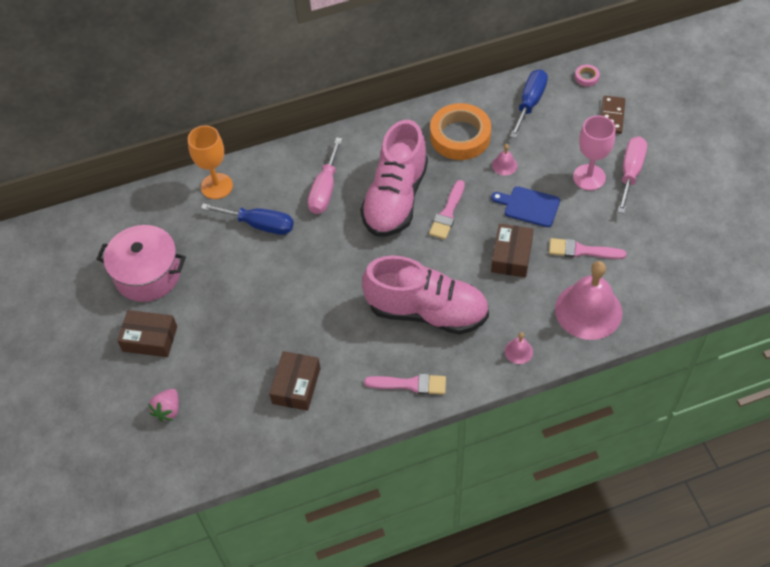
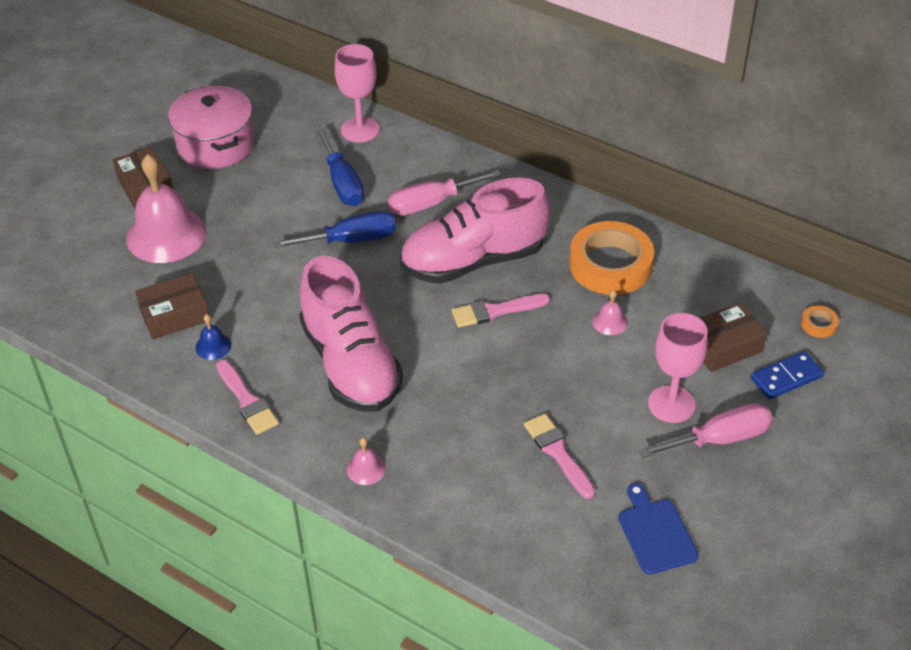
camera: 50 degrees right, 10 degrees down
(168, 410) = (77, 243): pink strawberry -> none
(216, 186) = (360, 130): orange goblet -> pink goblet
(345, 378) = (213, 346): none -> blue bell
(511, 256) = (489, 394): brown box -> brown box (724, 346)
(529, 206) = (574, 373): blue cutting board -> blue cutting board (655, 533)
(530, 103) = (722, 296): blue screwdriver -> blue screwdriver (351, 240)
(586, 77) = (818, 324): pink tape -> orange tape
(588, 310) = (478, 503): pink bell -> pink bell (166, 235)
(612, 116) = (786, 378): brown domino -> blue domino

